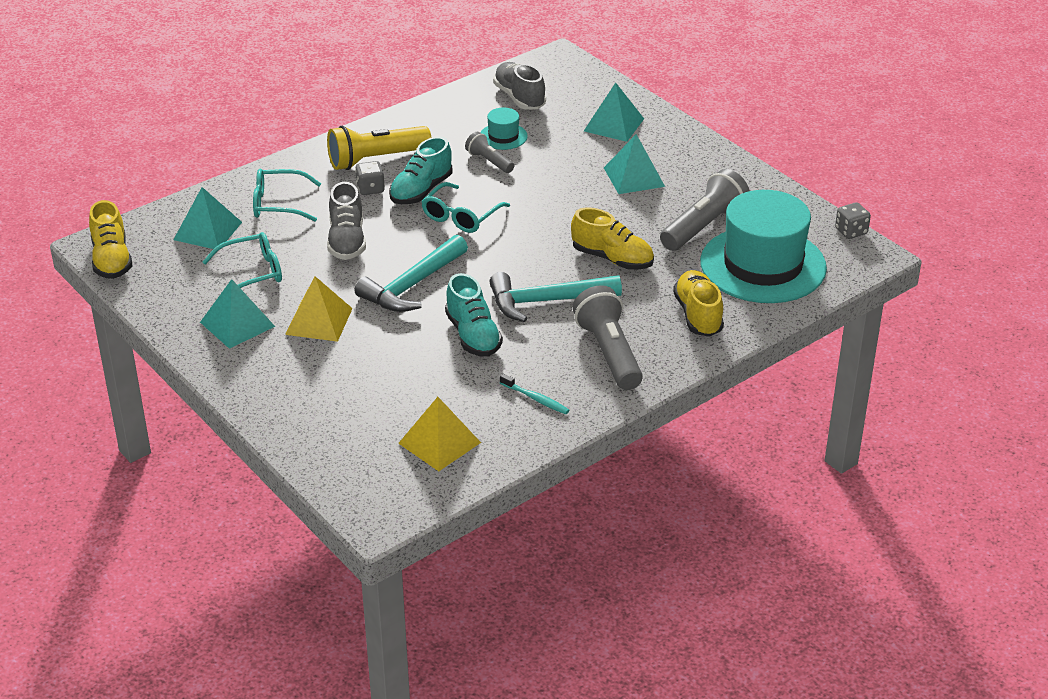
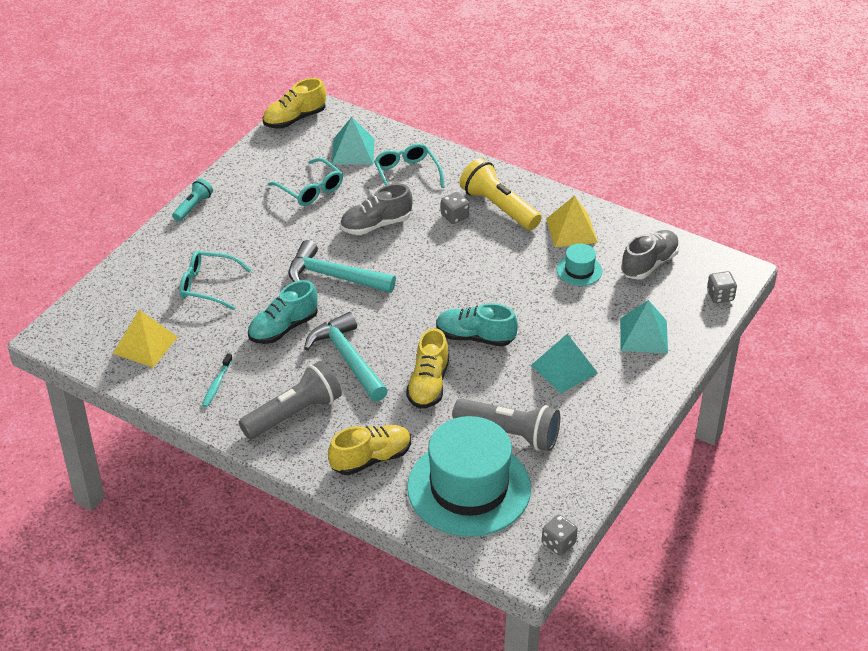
camera: 70 degrees right, 5 degrees up
(215, 365) = (193, 206): none -> turquoise flashlight
(237, 324) = (245, 202): turquoise pyramid -> none
(319, 321) = (266, 241): yellow pyramid -> yellow pyramid (571, 230)
(421, 190) = (468, 245): turquoise shoe -> turquoise shoe (475, 337)
(461, 216) = (443, 277): turquoise glasses -> turquoise glasses (208, 285)
(489, 161) = (535, 272): grey flashlight -> none
(586, 74) = (720, 296): none -> grey dice

